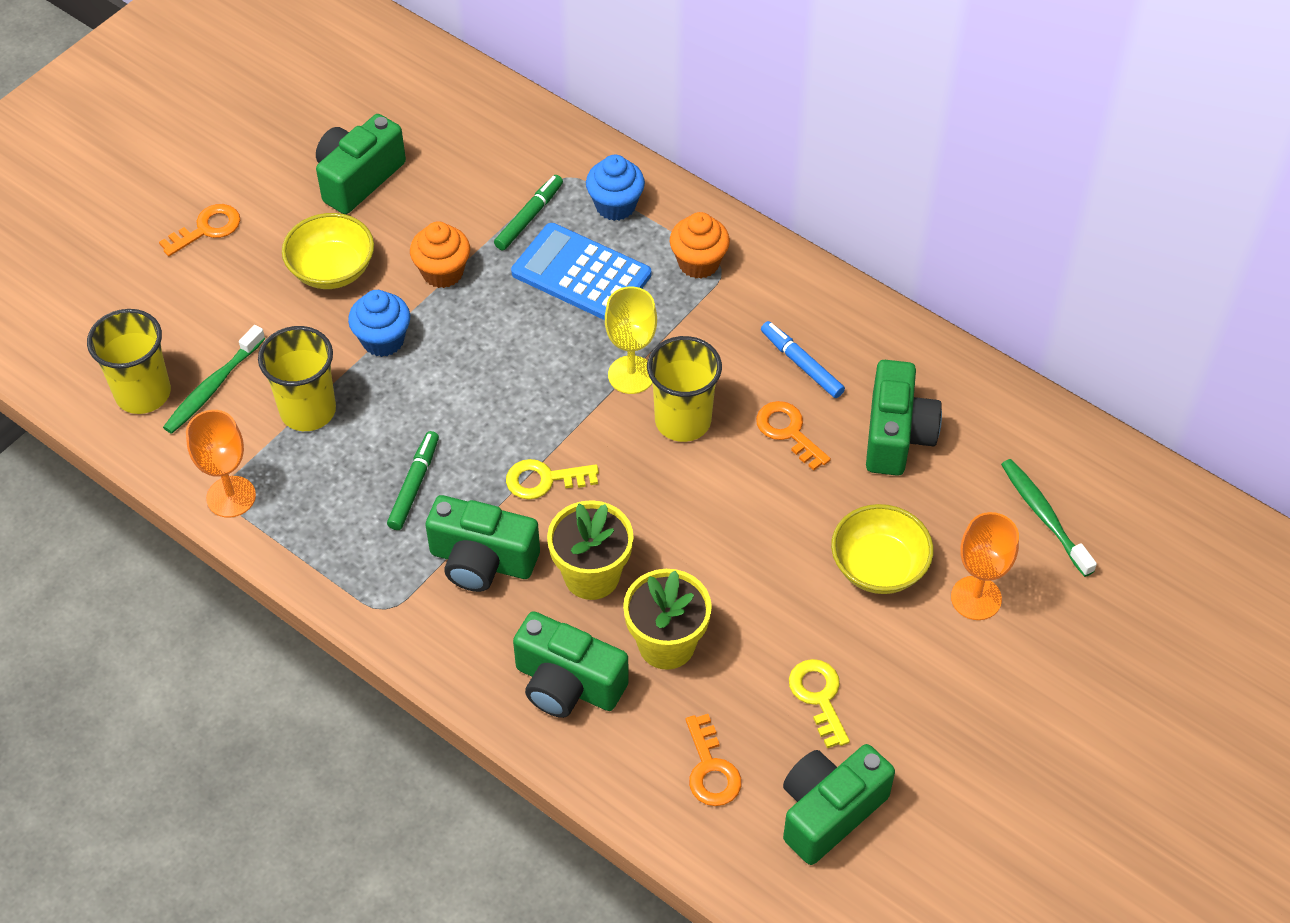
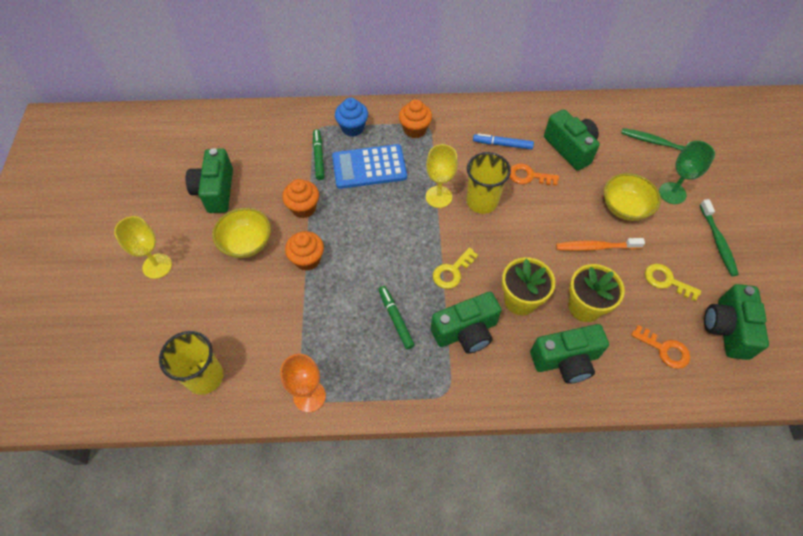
camera: 40 degrees left, 5 degrees up
(207, 229) = (157, 266): orange key -> yellow goblet
(213, 387) = (241, 345): green toothbrush -> green toothbrush (718, 241)
(308, 410) = (305, 321): yellow cup -> none
(383, 340) = (307, 259): blue cupcake -> orange cupcake
(771, 586) = (596, 247): none -> orange toothbrush
(976, 598) = (672, 193): orange goblet -> green goblet

